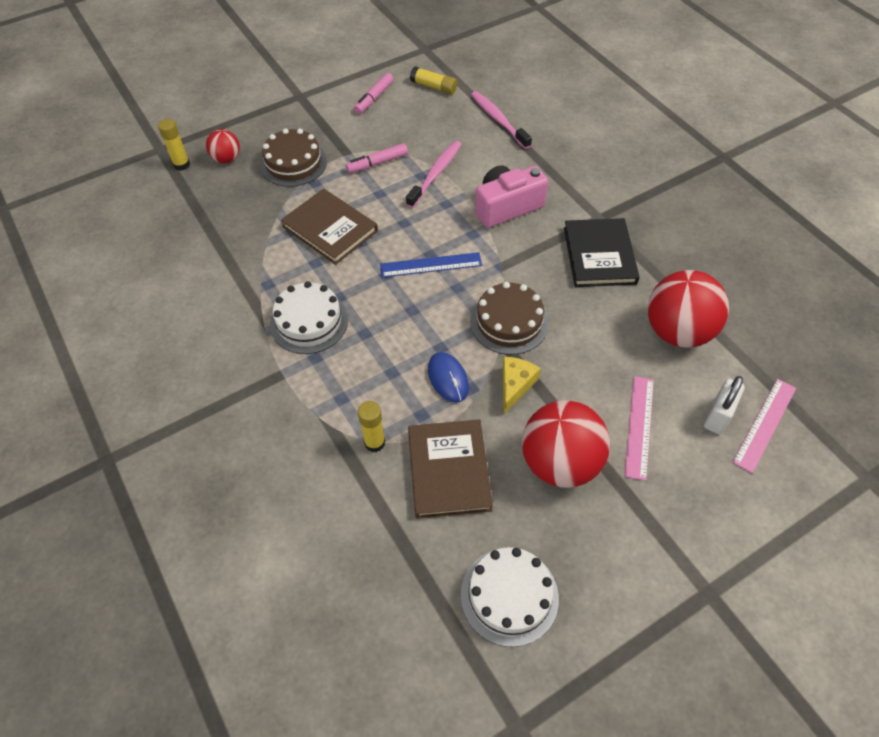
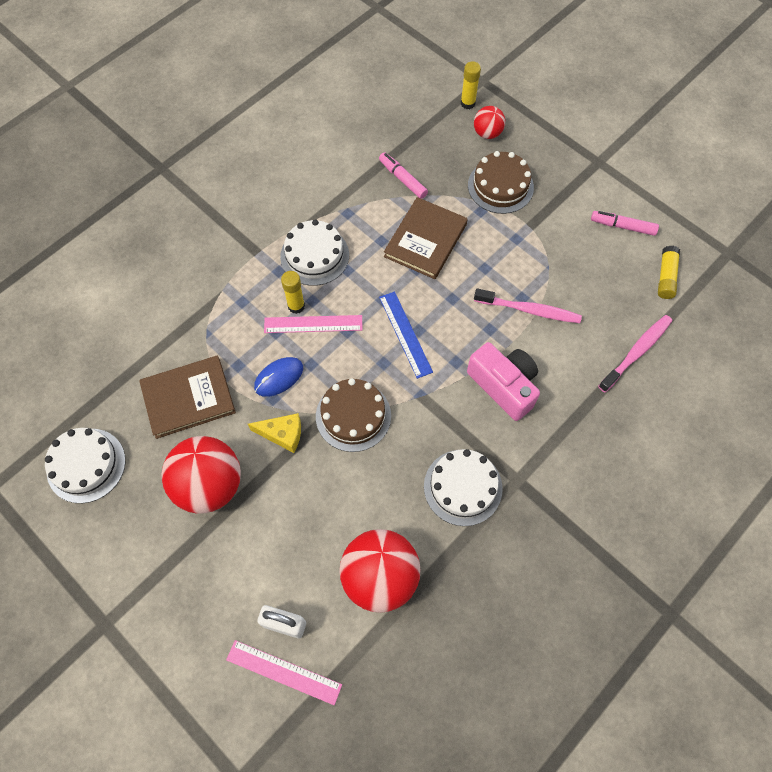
camera: 75 degrees right, 10 degrees up
(374, 443) = (205, 337): yellow glue stick -> yellow glue stick (296, 306)
(377, 163) = (526, 255): pink marker -> pink marker (402, 179)
(599, 255) = (463, 487): black book -> white cake
(639, 426) = (259, 550): pink ruler -> pink ruler (313, 324)

